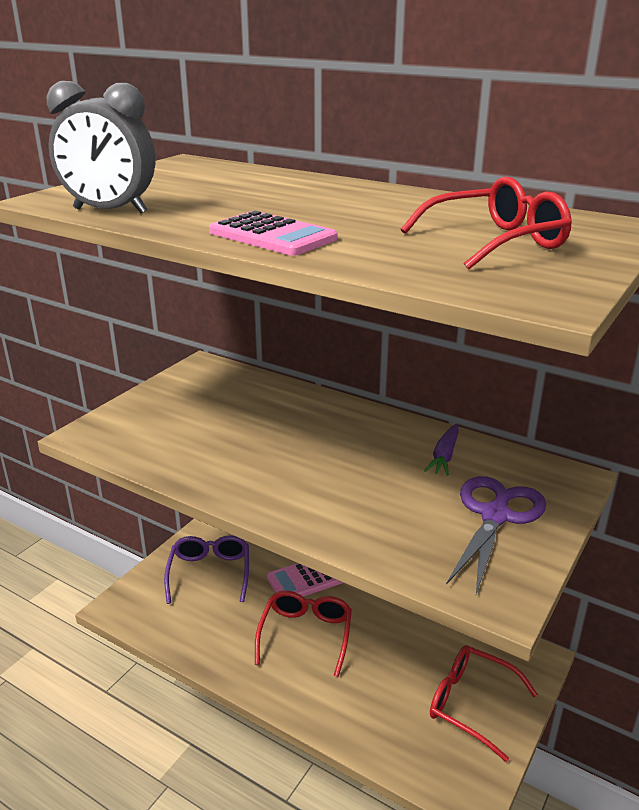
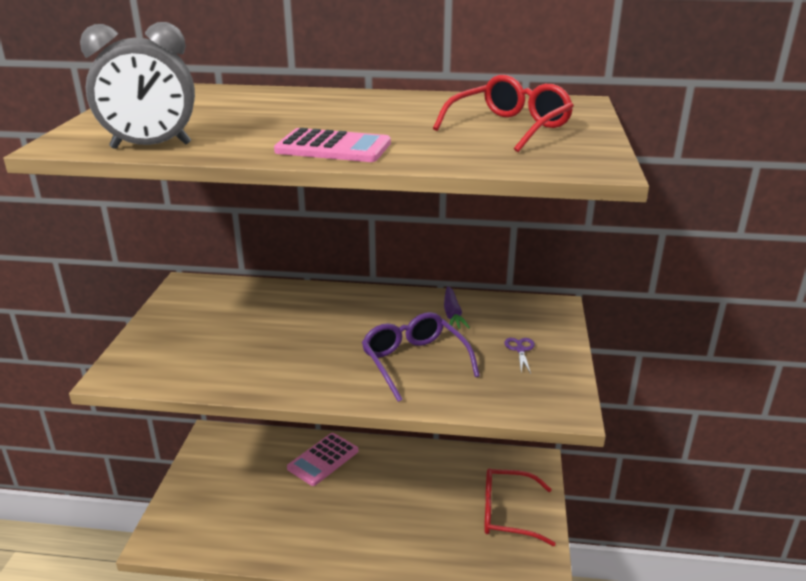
camera: 25 degrees left, 0 degrees up
(209, 573) = (231, 482): purple glasses -> purple glasses (414, 362)
(306, 635) = (349, 506): red glasses -> none
(495, 516) = (520, 350): purple scissors -> purple scissors, size x0.43

